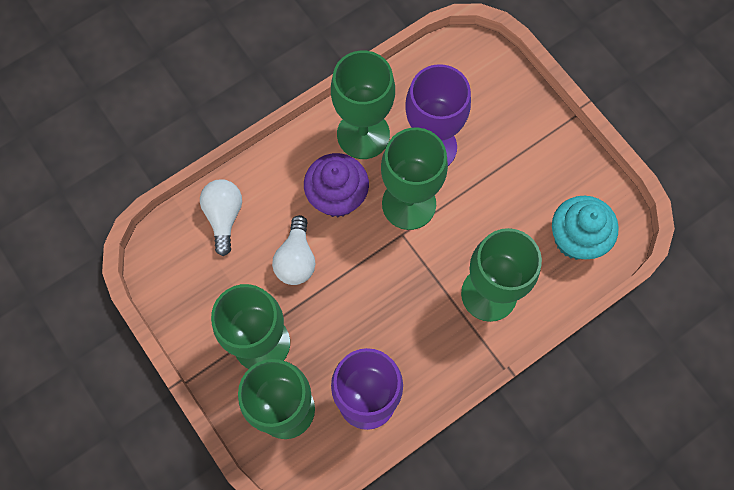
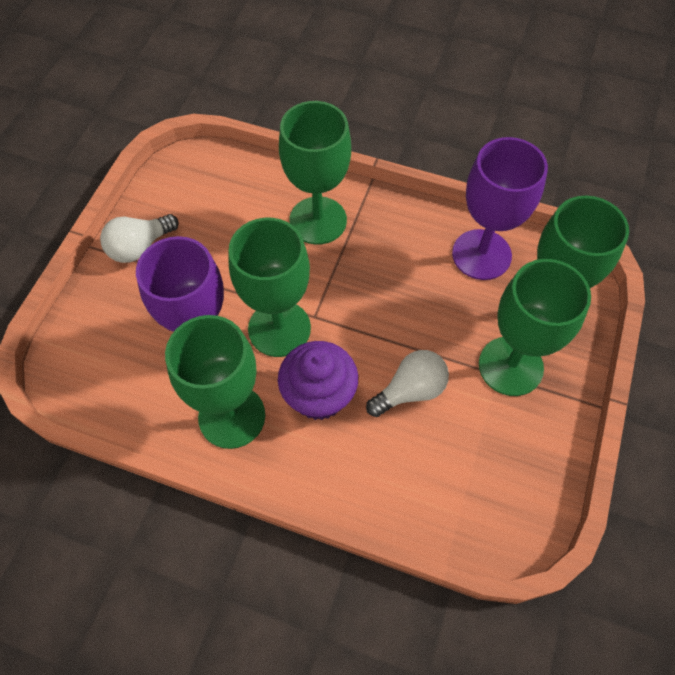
camera: 125 degrees left, 10 degrees down
(224, 216) = (423, 492): white light bulb -> white light bulb (140, 247)
(576, 238) = (219, 187): turquoise cupcake -> none

